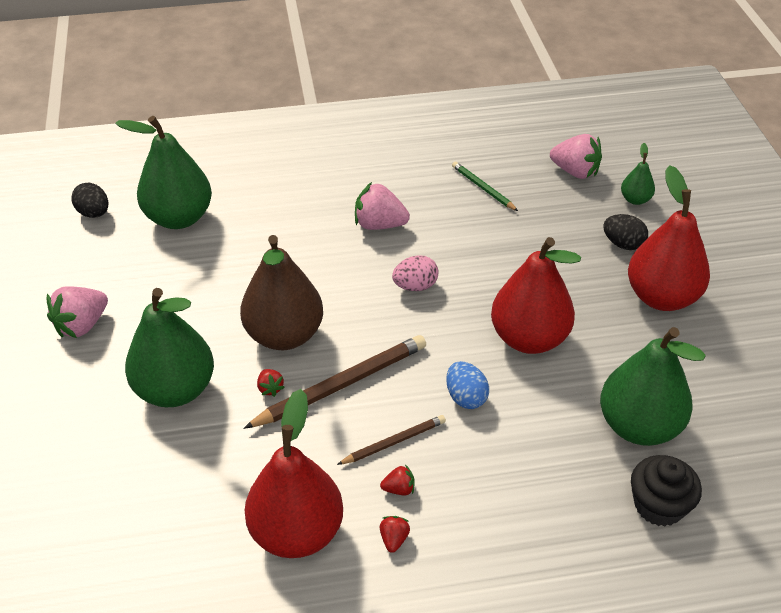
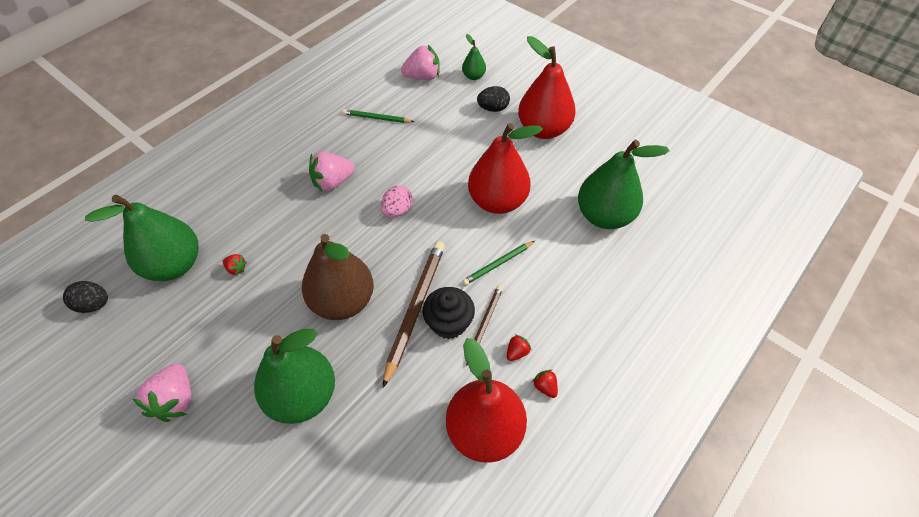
camera: 40 degrees left, 10 degrees up
(270, 388) = (370, 346): red strawberry -> red strawberry (236, 269)
(465, 397) = (498, 264): blue egg -> green pencil
(658, 505) = (656, 256): black cupcake -> black cupcake (449, 323)

